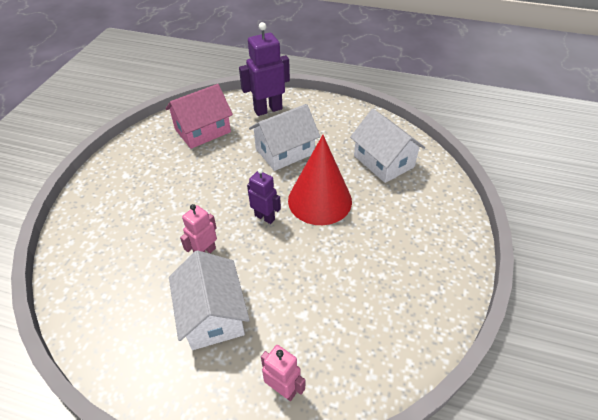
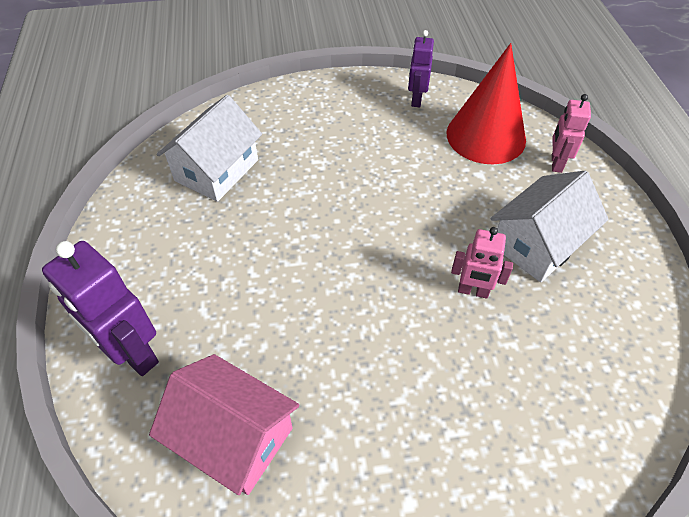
camera: 115 degrees left, 5 degrees up
(265, 217) = (380, 254): purple robot -> purple robot (416, 100)
(284, 151) = (240, 283): white house -> none
(319, 200) = (320, 210): red cone -> red cone (486, 136)

